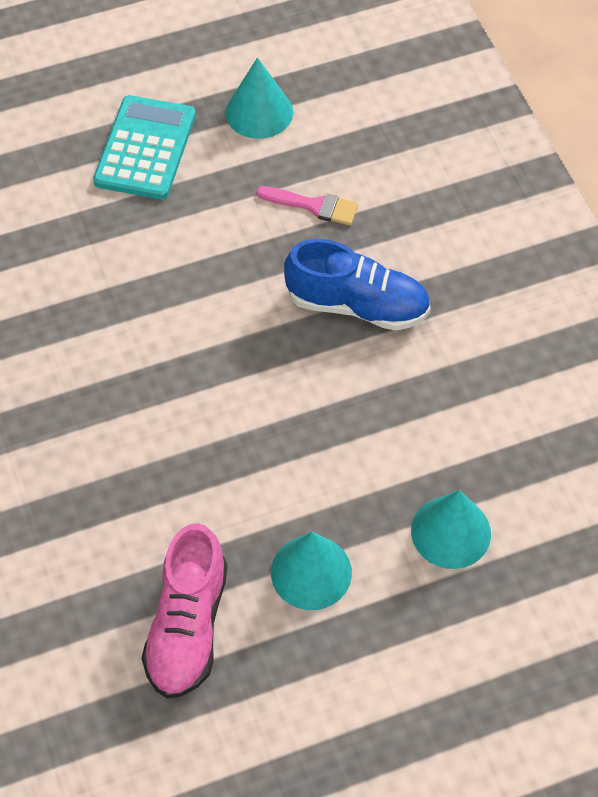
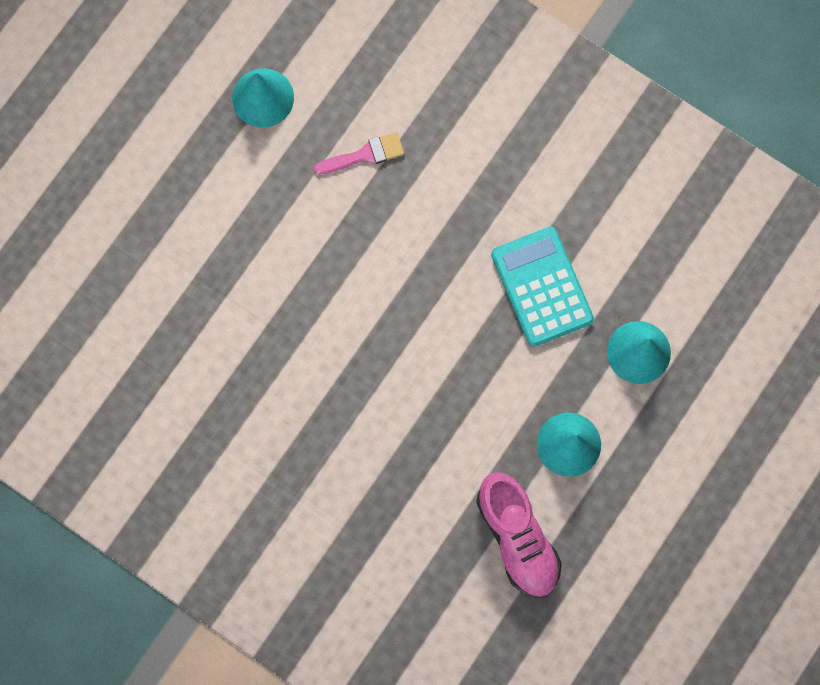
camera: 35 degrees left, 20 degrees up
(145, 148) = (201, 188): turquoise calculator -> turquoise calculator (541, 287)
(357, 305) = (455, 218): blue shoe -> none

